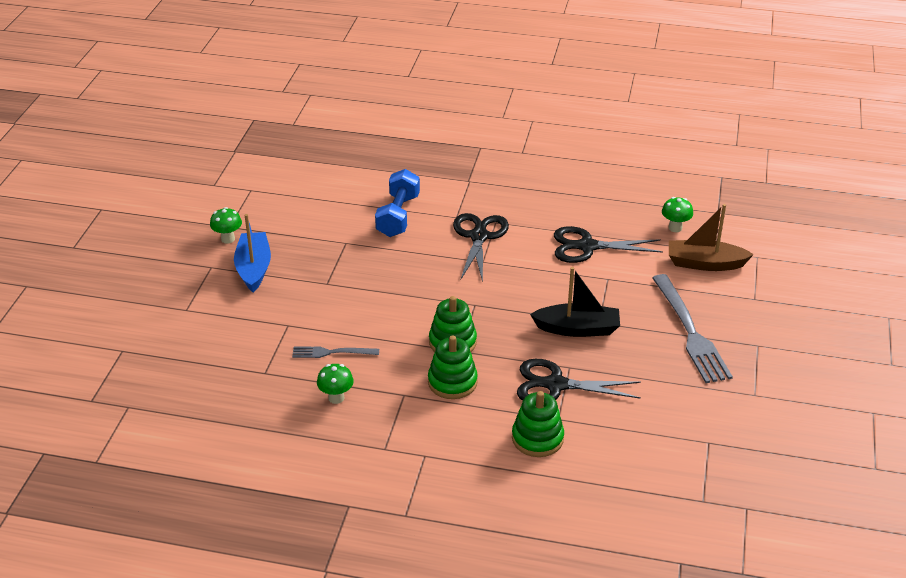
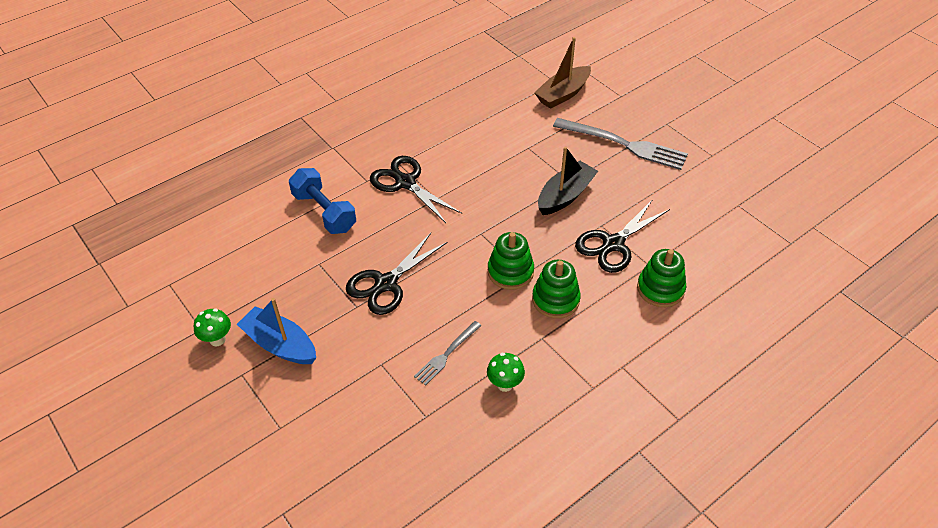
camera: 50 degrees left, 10 degrees up
(587, 246) = (482, 135): black scissors -> black scissors (386, 284)
(675, 228) = (511, 83): green mushroom -> none

